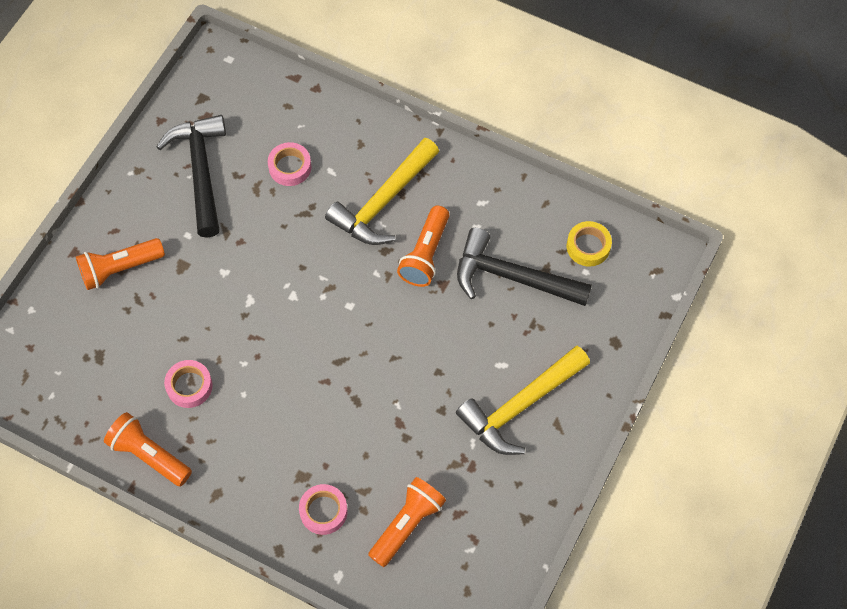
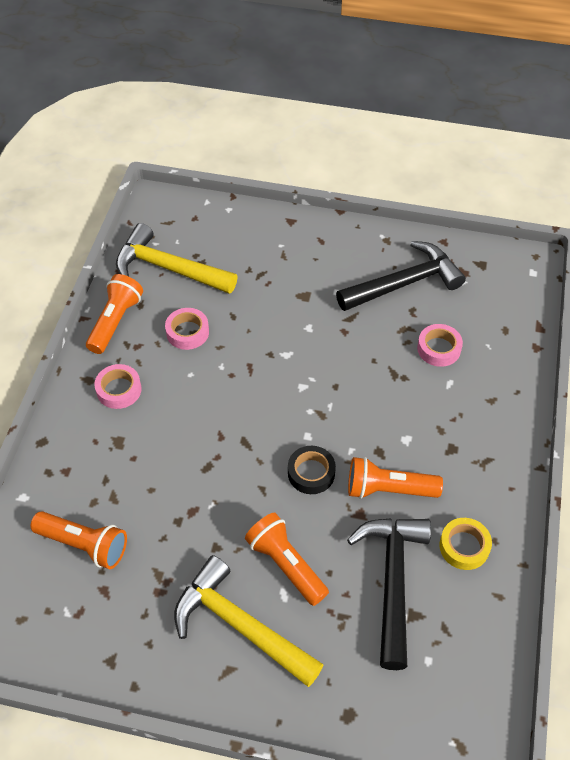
camera: 75 degrees right, 10 degrees down
(120, 269) = (285, 254): orange flashlight -> orange flashlight (286, 565)
(323, 511) = (86, 468): pink tape -> pink tape (119, 390)
(383, 202) = (434, 436): yellow hammer -> yellow hammer (168, 268)
(390, 312) = (311, 473): none -> black tape
(588, 246) = (461, 656): yellow tape -> yellow tape (464, 546)

